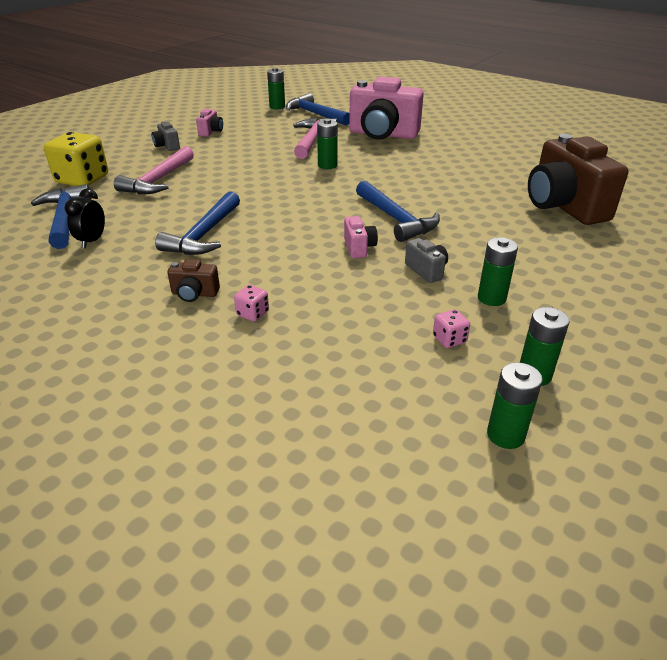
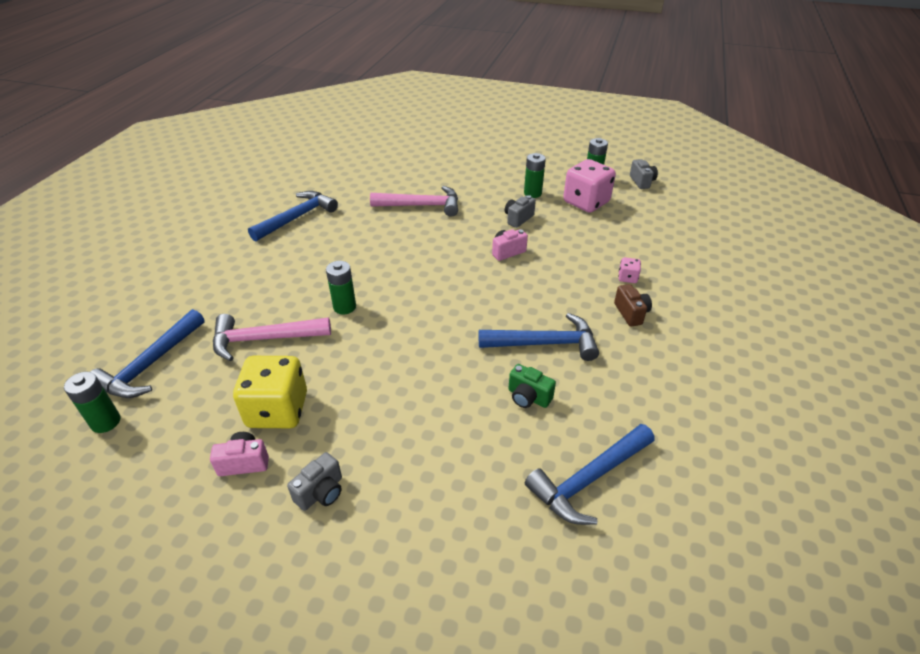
camera: 110 degrees left, 5 degrees up
(82, 179) = (482, 534): yellow dice -> yellow dice (277, 410)
(92, 241) = (613, 422): black clock -> none
(157, 214) = (528, 397): none -> green camera
(158, 180) = (445, 440): pink hammer -> pink hammer (422, 206)
(382, 134) = (233, 286): pink camera -> none
(396, 219) = (448, 242): blue hammer -> blue hammer (297, 217)
(449, 339) = (586, 202): pink dice -> pink dice, size x2.29
(505, 435) = (642, 182): green battery -> grey camera
(564, 207) = (385, 175): brown camera -> none

